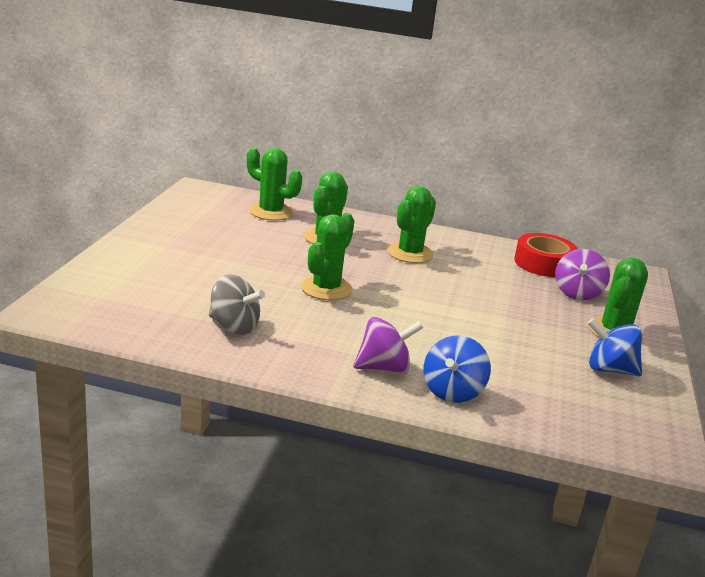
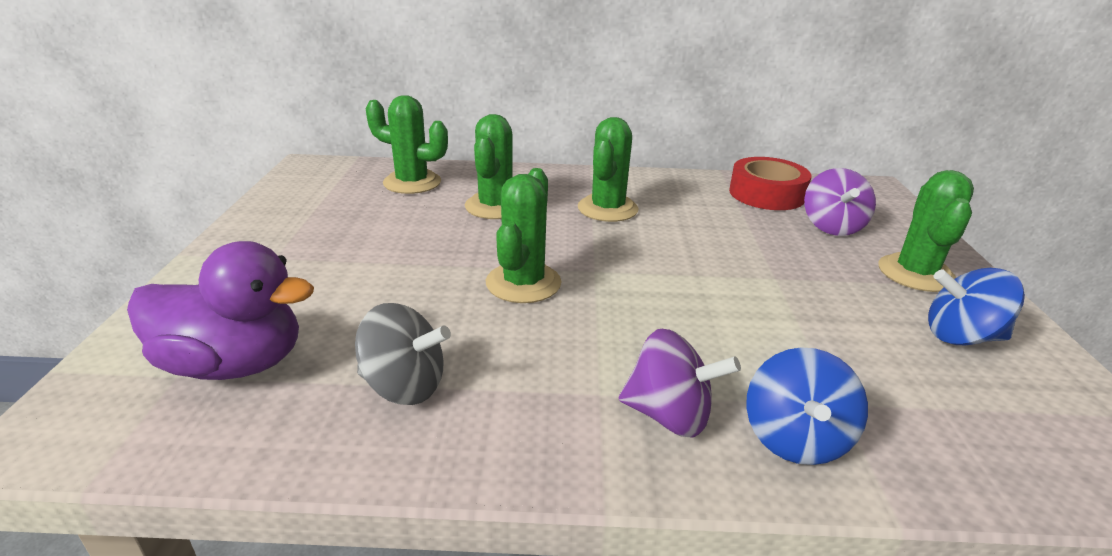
camera: 10 degrees left, 5 degrees up
(139, 299) = (235, 364): none -> purple duck
(384, 368) = (669, 415): purple spinning top -> purple spinning top turned 45 degrees clockwise

